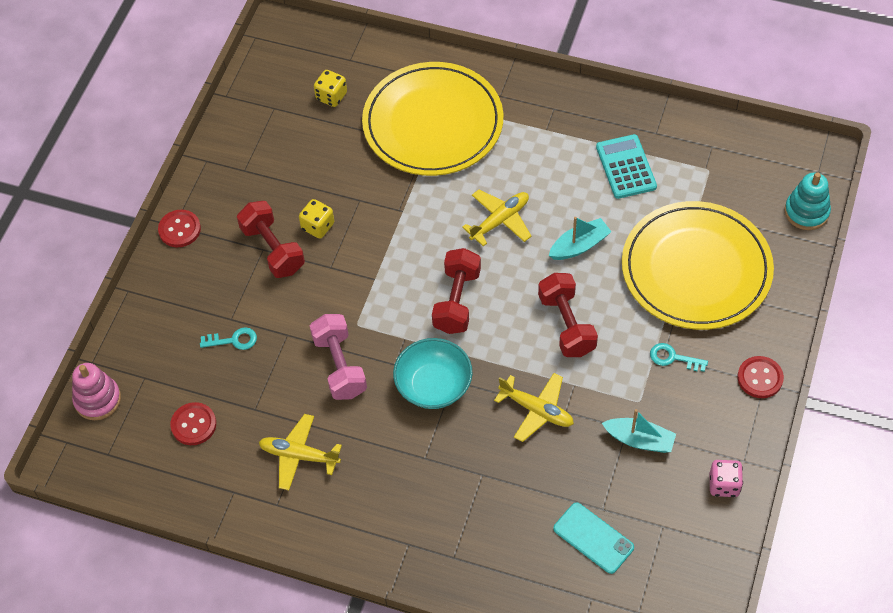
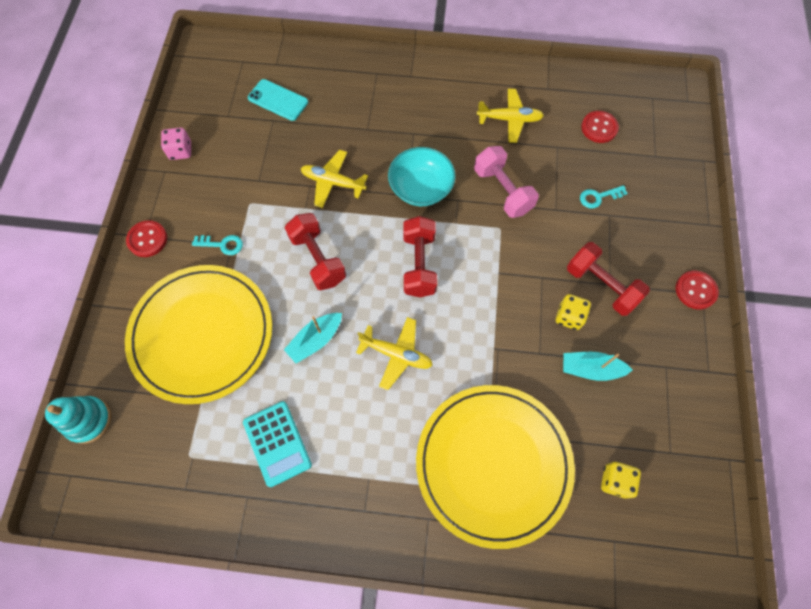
camera: 165 degrees right, 10 degrees up
(97, 399) = (682, 133): pink stacking toy -> none
(500, 220) = (396, 354): yellow plane -> yellow plane turned 105 degrees counterclockwise
(639, 440) = (248, 173): turquoise boat -> turquoise boat (590, 369)

